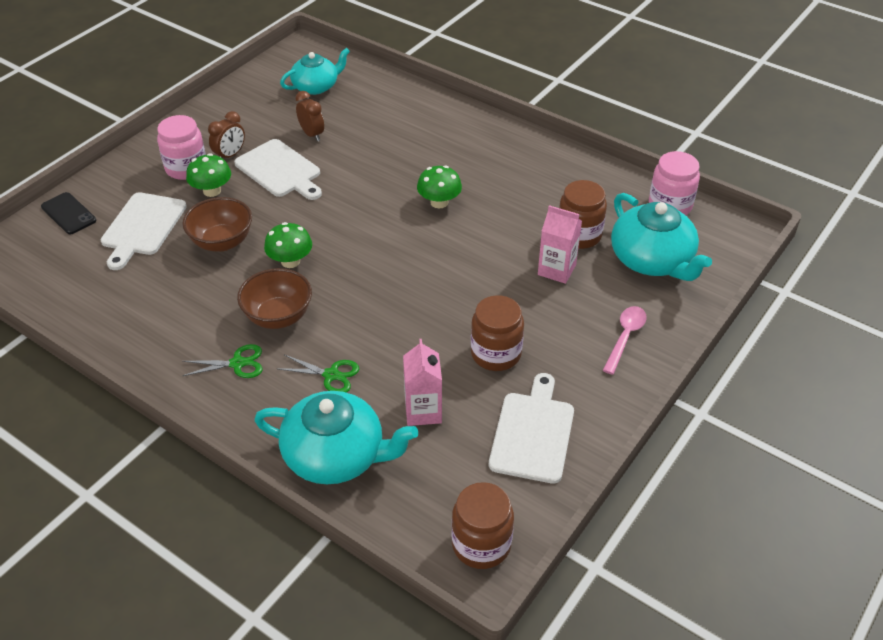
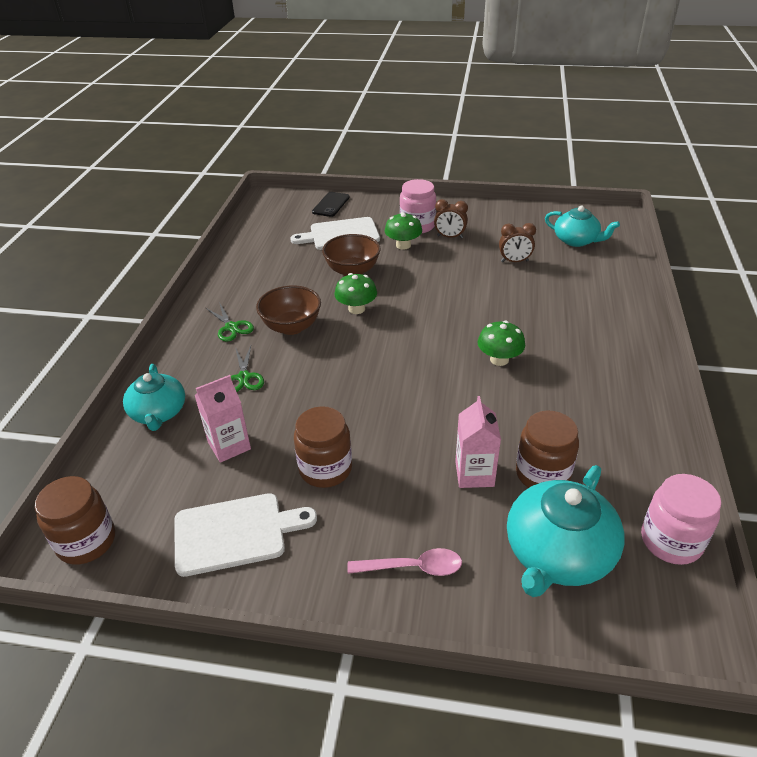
camera: 65 degrees right, 5 degrees down
(280, 170) = (455, 264): white cutting board -> none
(312, 134) = (514, 261): brown clock -> brown clock turned 60 degrees clockwise
(336, 455) = (158, 413): turquoise teapot -> turquoise teapot, size x0.66

